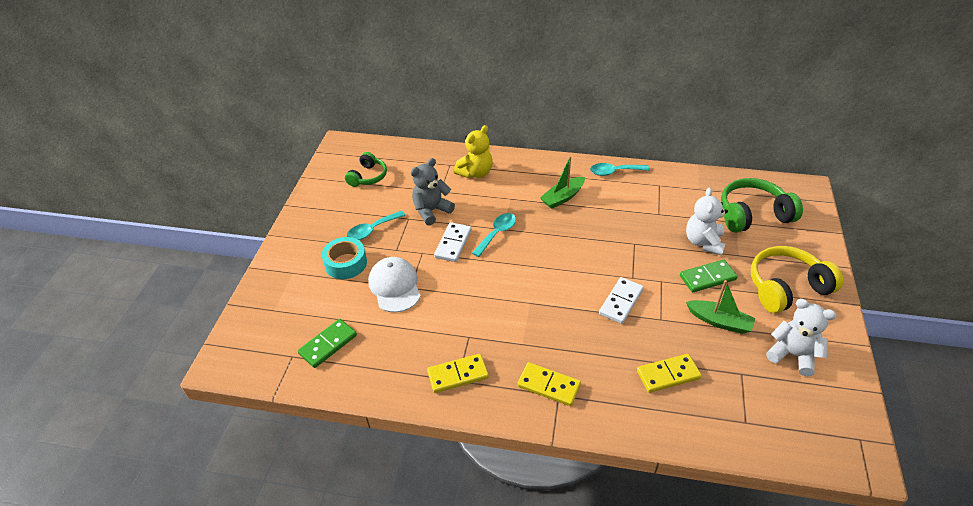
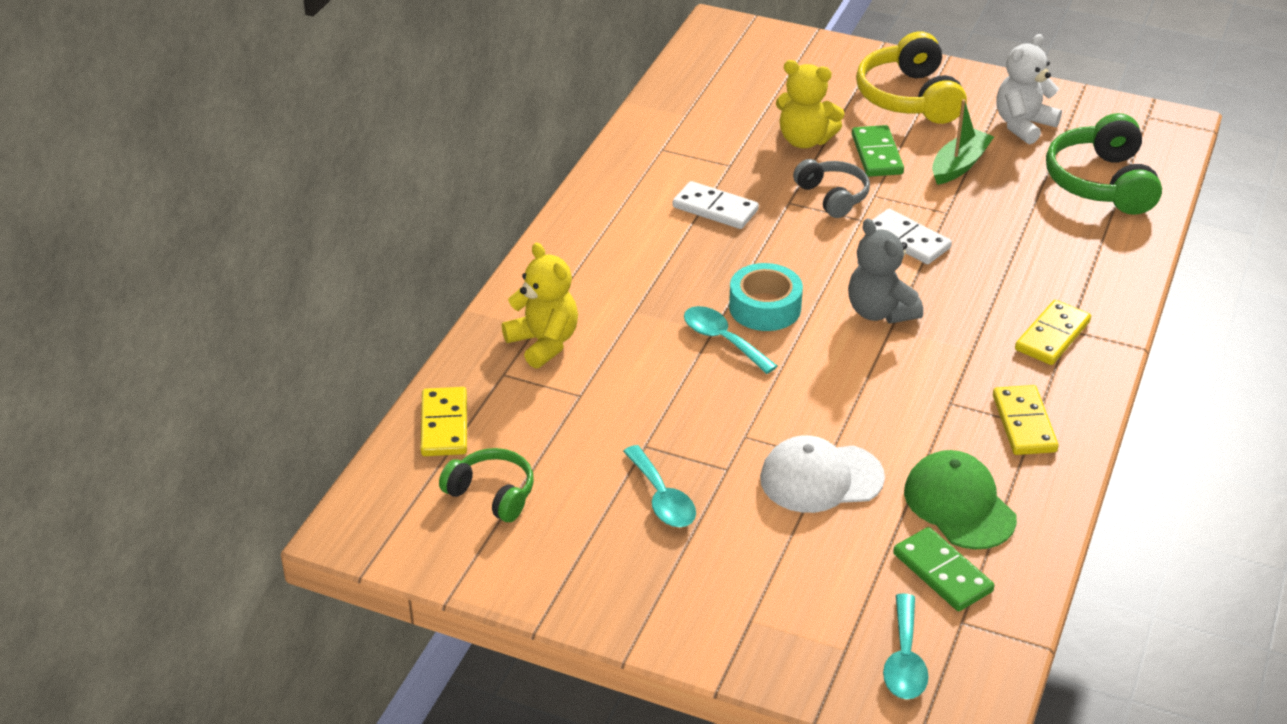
camera: 80 degrees left, 5 degrees down
(346, 263) = (745, 540): turquoise tape -> turquoise tape (765, 307)
(382, 348) = (959, 504): none -> green cap
(431, 211) = (634, 413): grey teddy bear -> grey teddy bear (880, 312)
(453, 243) = (732, 395): white domino -> white domino (715, 209)
(562, 197) = (655, 252): green boat -> none
(614, 172) = (610, 185): turquoise spoon -> turquoise spoon (904, 660)
(650, 262) = (833, 196): none -> grey headphones
(668, 374) = (1044, 228): yellow domino -> yellow domino (444, 425)
(703, 242) = (805, 140): white teddy bear -> yellow teddy bear
(753, 214) = (760, 84): green headphones -> green headphones (1101, 183)

